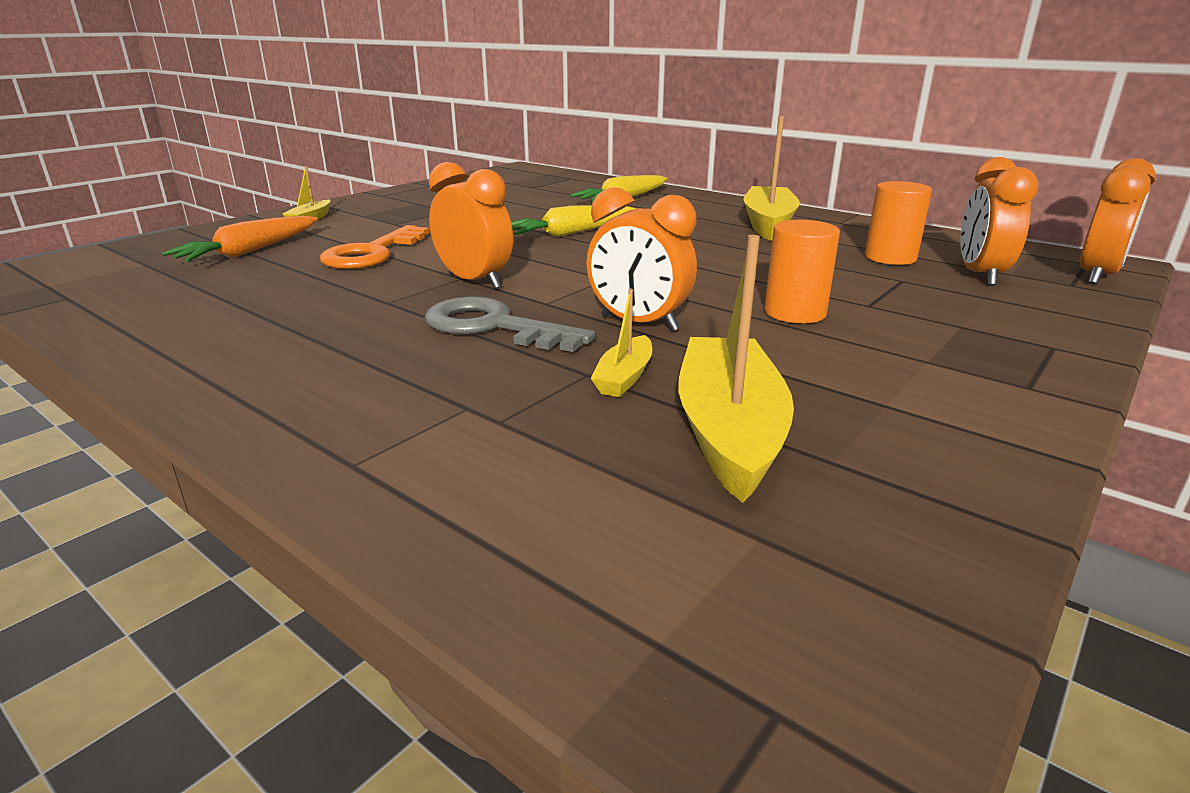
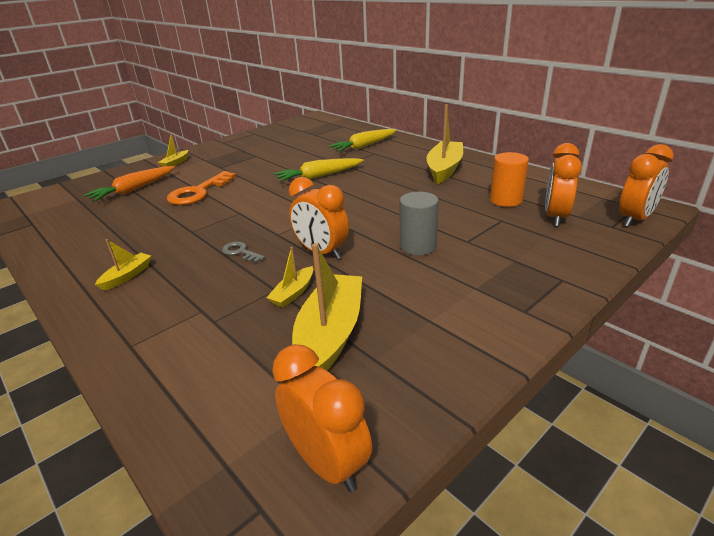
camera: 10 degrees right, 5 degrees up
(295, 364) = (127, 276): none -> yellow boat
(474, 281) = (245, 216): orange clock -> orange clock (327, 462)
(494, 326) = (240, 252): grey key -> grey key, size x0.50
(795, 313) = (418, 246): orange cylinder -> grey cylinder

